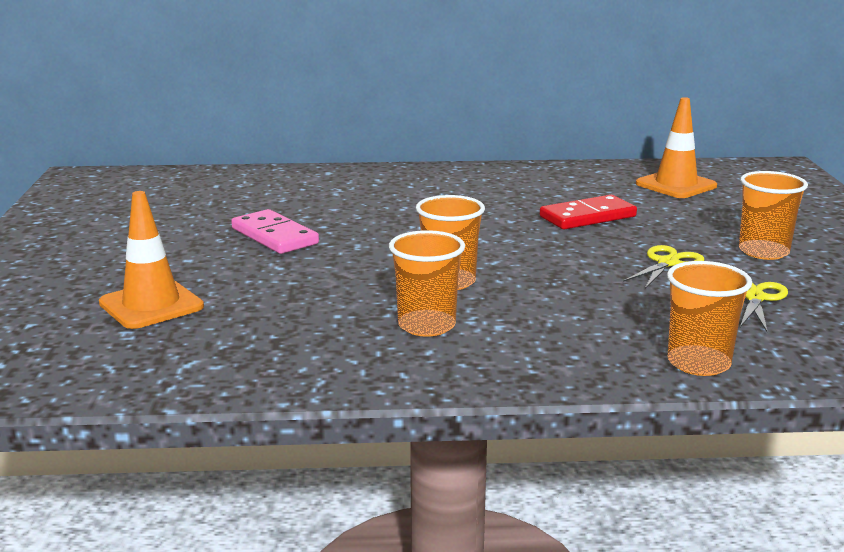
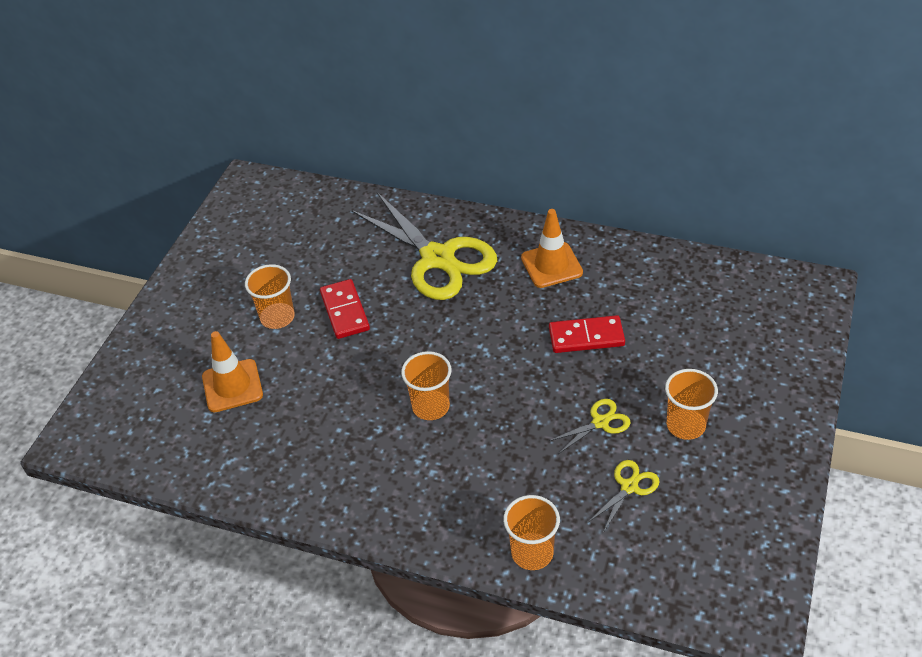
camera: 25 degrees right, 25 degrees up
(275, 236) = (345, 311): pink domino -> red domino
(364, 194) = (438, 258): none -> yellow scissors
(426, 325) = (387, 458): orange cup -> orange cup (277, 317)
(676, 185) = (694, 300): orange traffic cone -> orange traffic cone (551, 265)

